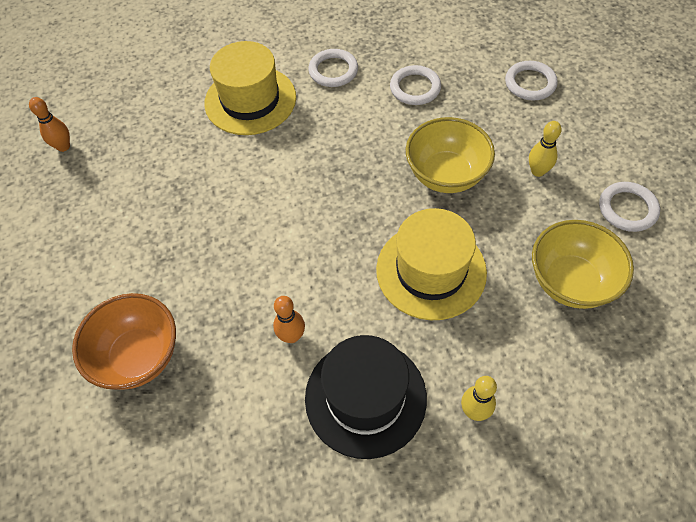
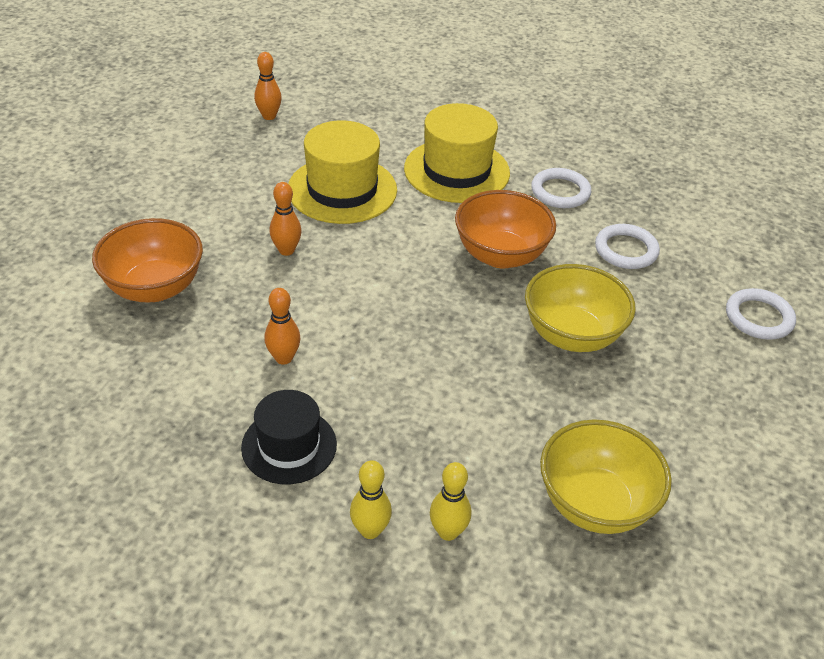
camera: 35 degrees right, 15 degrees down
(202, 251) = (286, 250): none -> orange bowling pin
(346, 147) = (500, 255): none -> orange bowl
(365, 397) = (289, 446): black hat -> black hat, size x0.66
(431, 271) = (464, 397): yellow hat -> yellow hat (342, 190)
(537, 171) = (674, 393): yellow bowling pin -> yellow bowling pin (448, 532)
(627, 209) = (739, 489): white ring -> none

